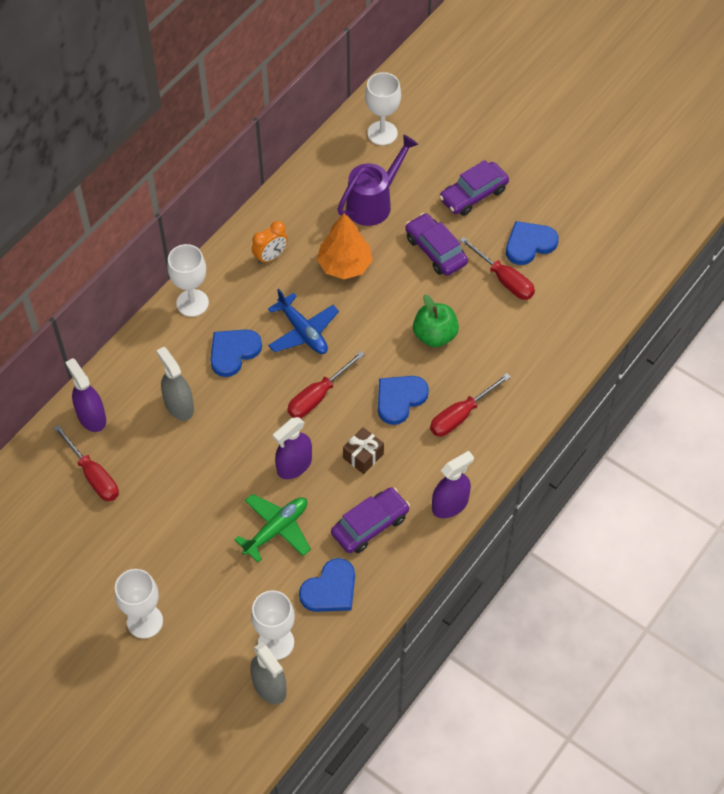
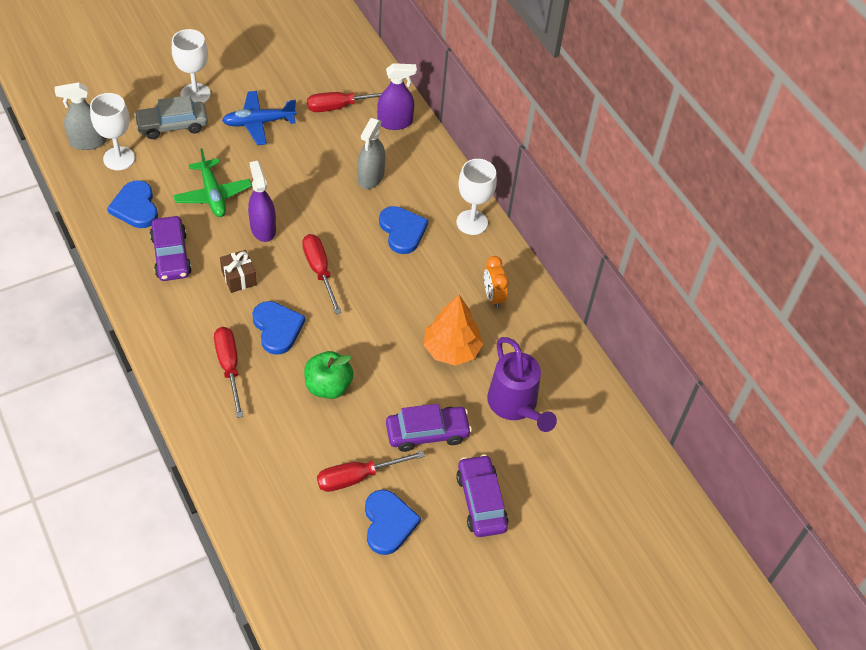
camera: 110 degrees right, 5 degrees down
(179, 406) = (371, 177): grey spray bottle -> grey spray bottle turned 120 degrees clockwise
(202, 618) = (172, 125): none -> grey car
(303, 331) = (394, 287): blue plane -> blue plane (258, 123)
(382, 133) = (606, 454): white goblet -> none
(450, 504) = (148, 318): purple spray bottle -> none

